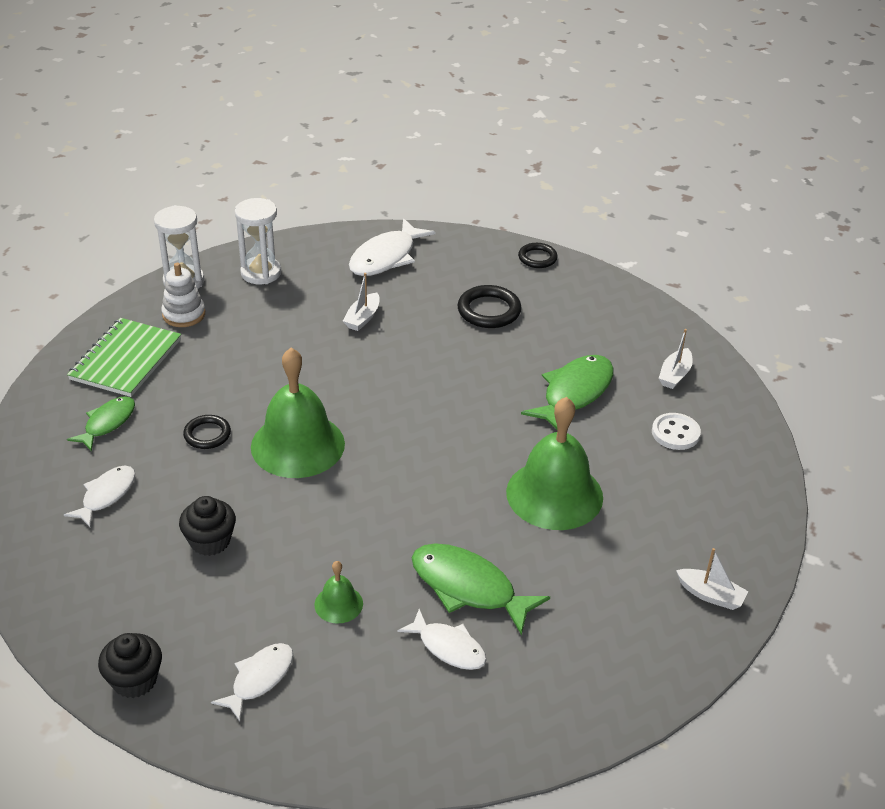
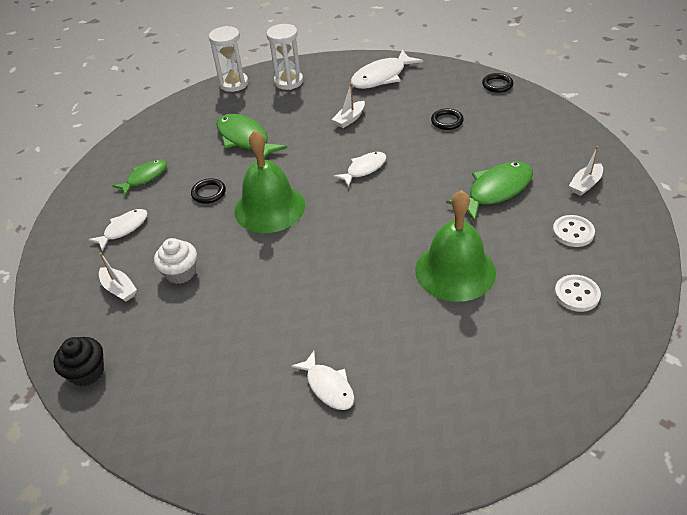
camera: 20 degrees right, 5 degrees up
(126, 359) = (175, 134): green notebook -> none
(184, 314) = (225, 106): white stacking toy -> none
(210, 541) = (180, 273): black cupcake -> white cupcake
(259, 679) = (175, 387): white fish -> white fish (364, 169)
(338, 604) = (255, 336): green bell -> none
(468, 588) = (360, 338): green fish -> green fish (245, 139)
(489, 311) = (447, 121): black ring -> black ring, size x0.65
(697, 503) = (576, 294): none -> white button
(710, 595) = (567, 378): white boat -> white boat (119, 289)

